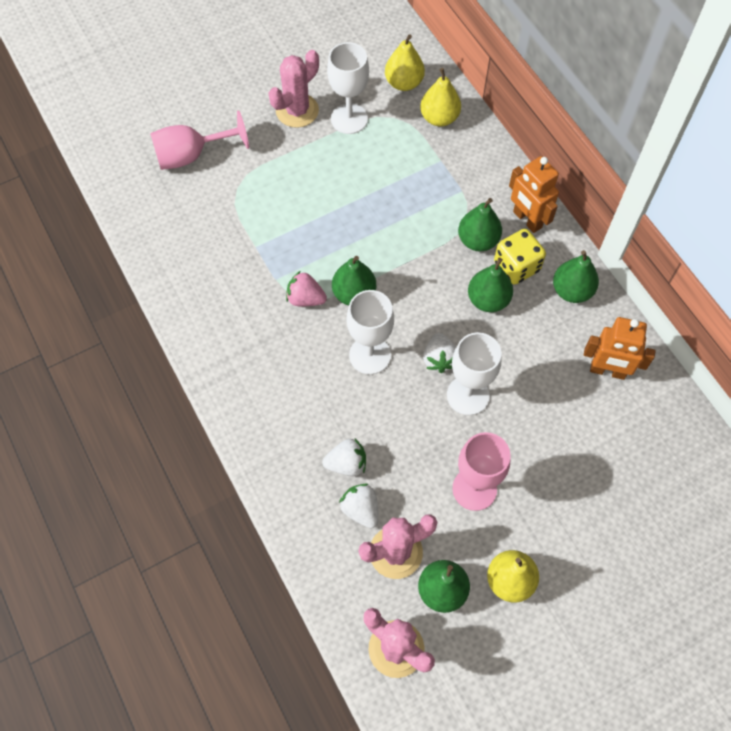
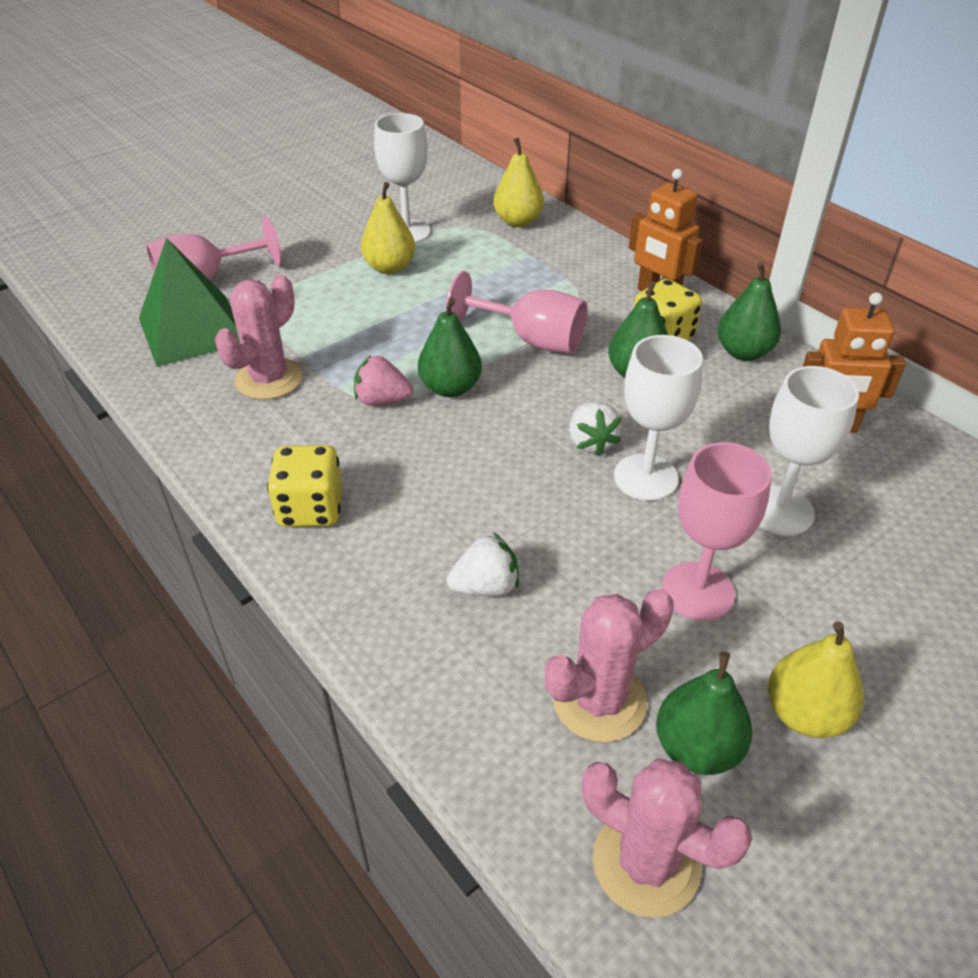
camera: 10 degrees left, 20 degrees down
(180, 208) = (193, 330): none -> green pyramid
(248, 386) = (310, 508): none -> yellow dice
(297, 110) = (340, 231): pink cactus -> pink cactus (269, 379)
(361, 509) = (523, 646): white strawberry -> none
(370, 355) = (489, 450): white goblet -> white goblet (779, 510)
(404, 83) = (467, 198): yellow pear -> yellow pear (389, 267)
(420, 254) = (531, 340): none -> pink goblet
(478, 240) = (602, 319): green pear -> none

